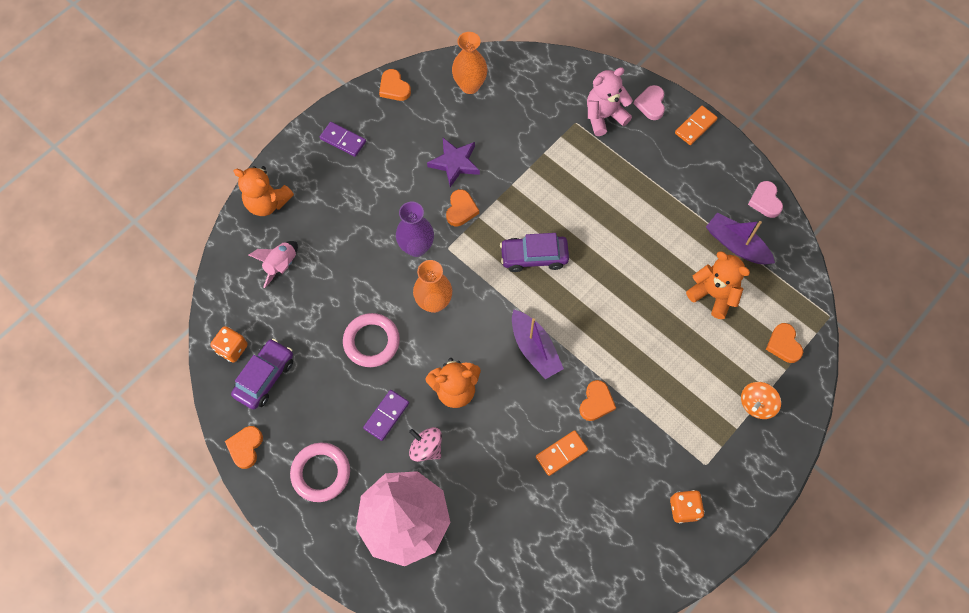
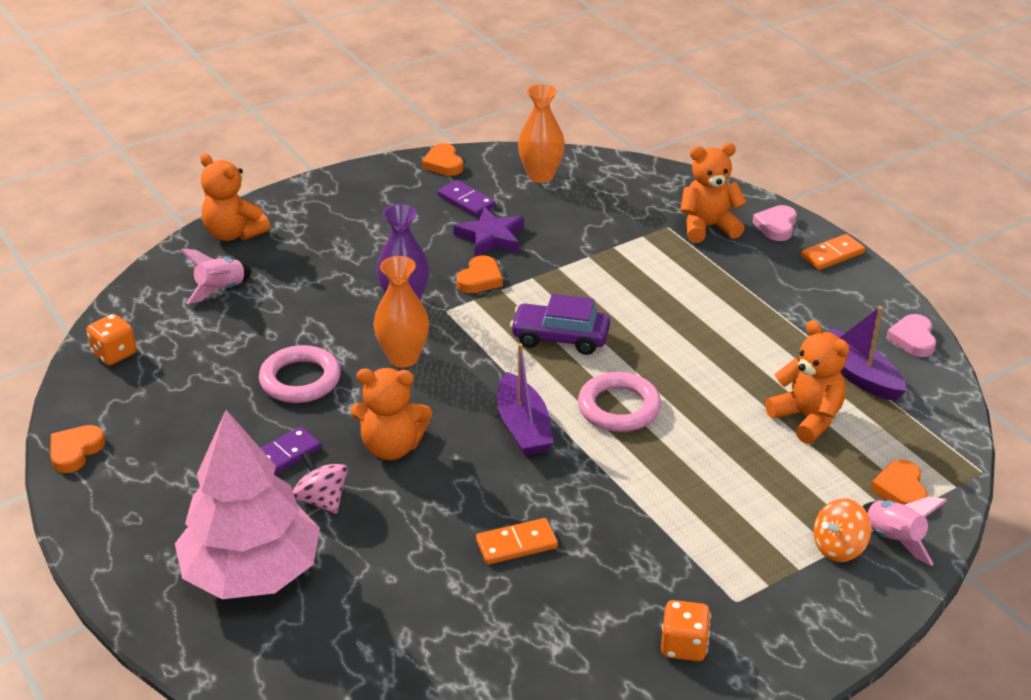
camera: 15 degrees right, 30 degrees down
(265, 377) = (140, 388): purple car -> none
(321, 473) = (161, 497): pink ring -> pink ring (619, 407)
(343, 140) = (357, 196): purple domino -> purple domino (466, 201)
(596, 402) = (591, 499): orange heart -> none
(604, 116) = (708, 227): pink teddy bear -> orange teddy bear
(787, 389) = (893, 539): none -> pink rocket

